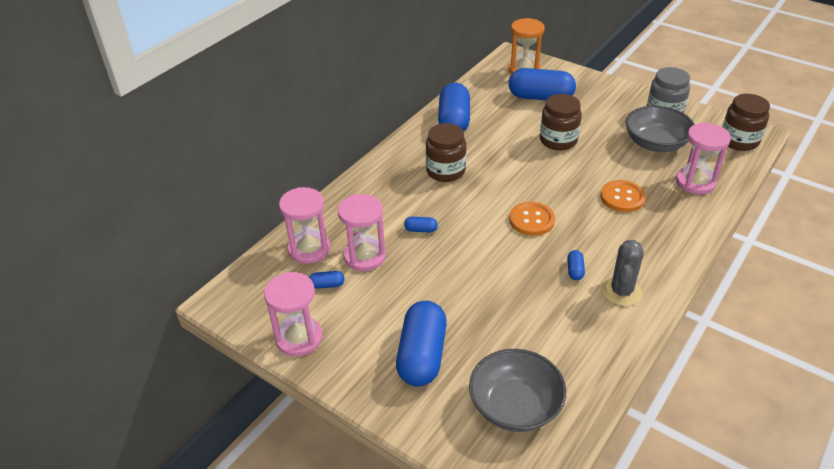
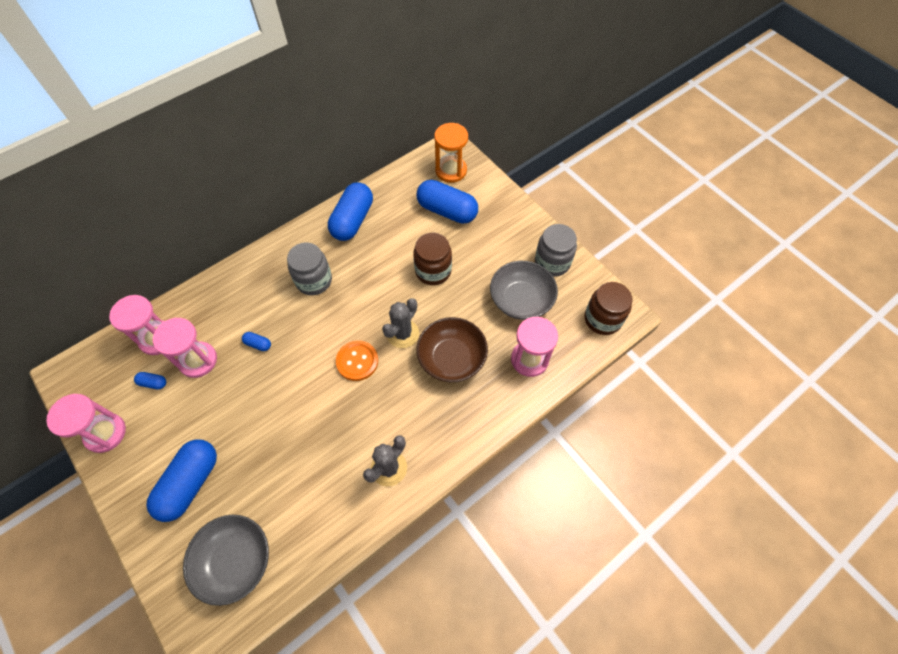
camera: 15 degrees right, 20 degrees up
(445, 171) = (314, 280): brown jar -> grey jar
(562, 190) = (403, 333): none -> grey cactus
(575, 270) = (362, 431): blue capsule -> none
(622, 197) = (452, 358): orange button -> brown bowl

